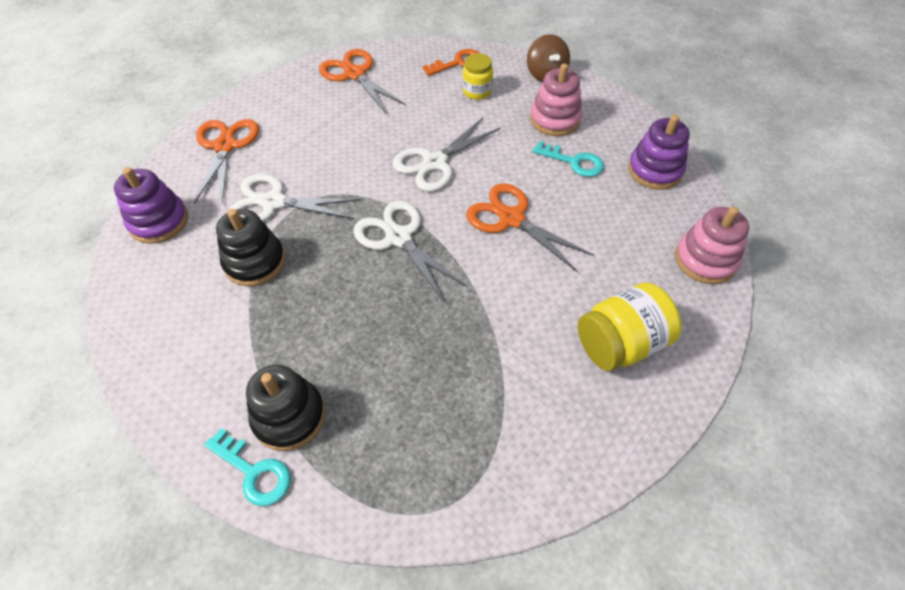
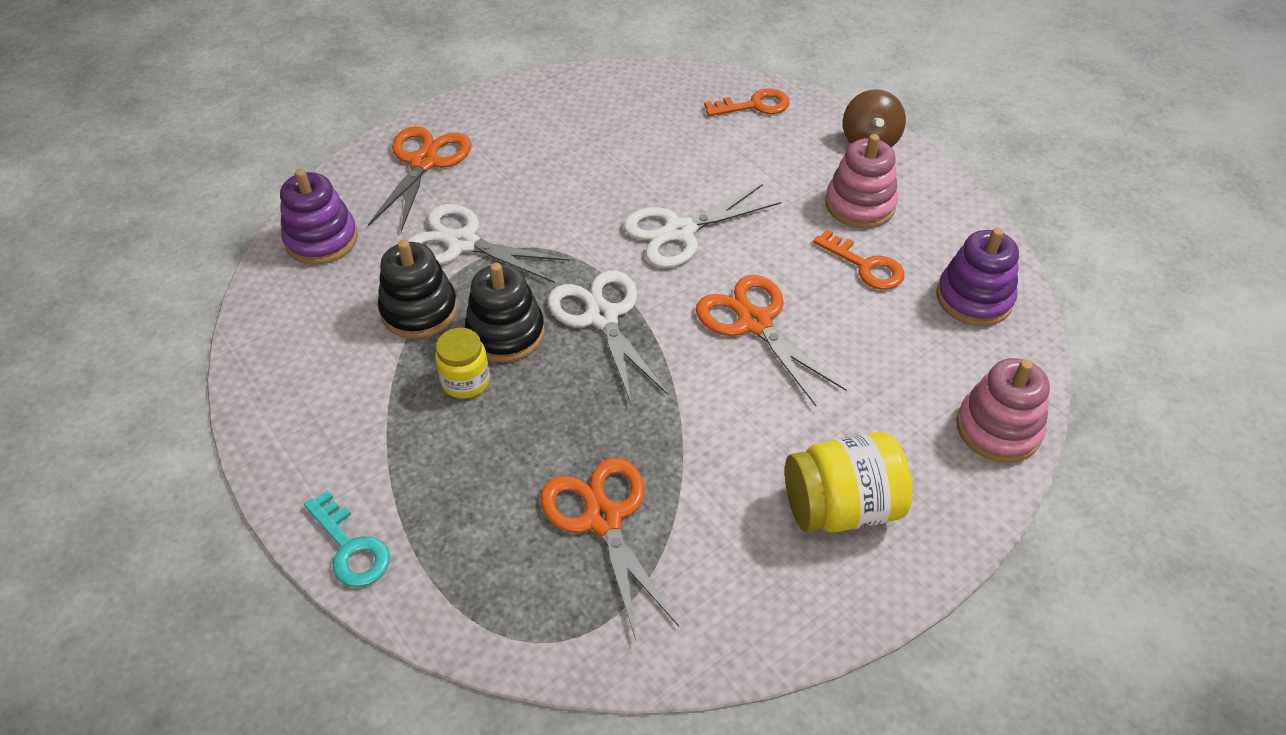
camera: 15 degrees right, 5 degrees down
(289, 416) = (407, 497): black stacking toy -> black stacking toy (505, 333)
(354, 74) = (612, 98): orange scissors -> orange scissors (603, 519)
(477, 91) = (767, 148): yellow jar -> yellow jar (466, 381)
(574, 162) = (865, 266): turquoise key -> orange key

